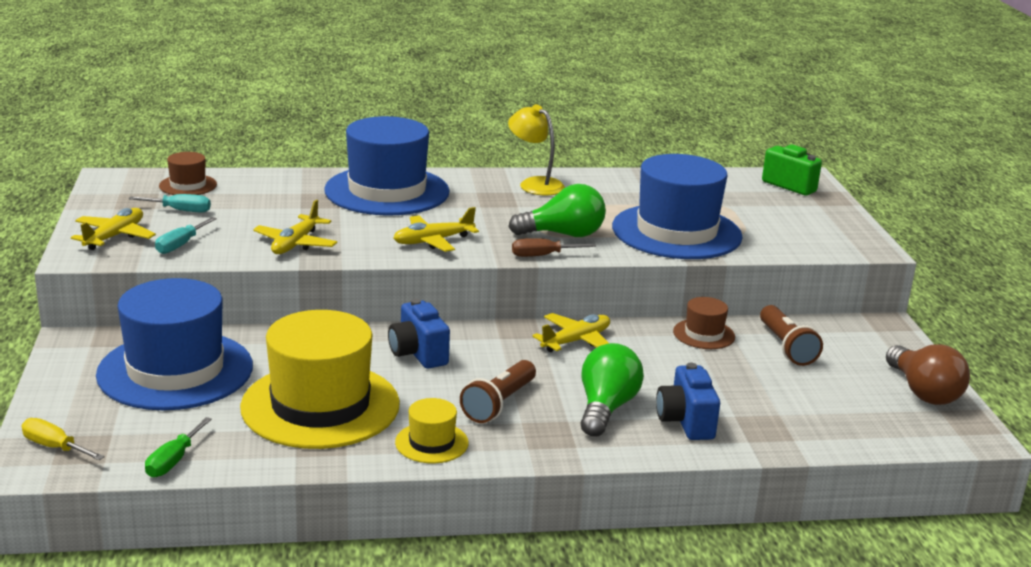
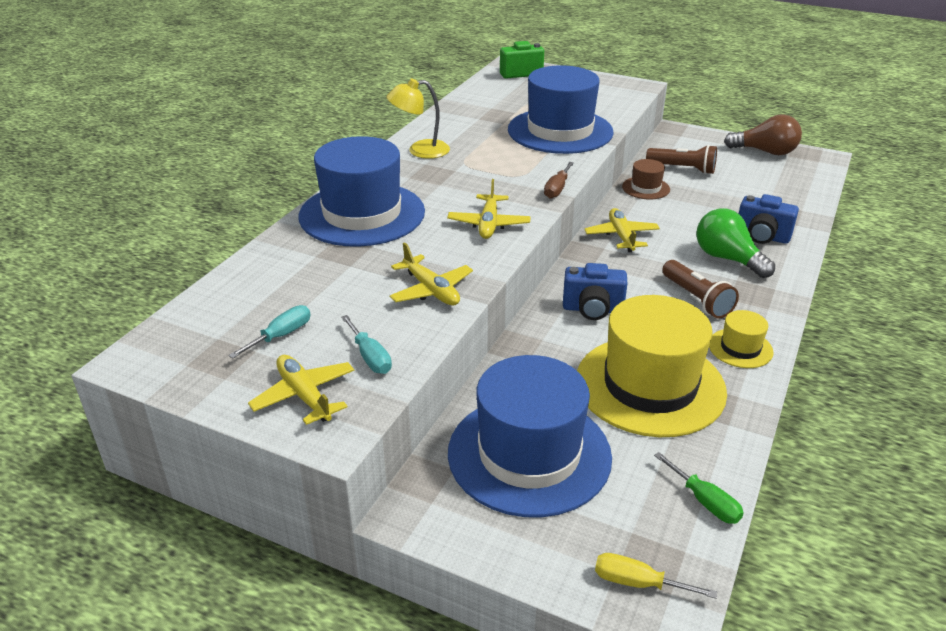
camera: 55 degrees left, 10 degrees up
(54, 447) = (637, 583): yellow screwdriver -> yellow screwdriver turned 45 degrees clockwise
(188, 185) = (220, 314): brown hat -> none
(563, 234) = (526, 170): green light bulb -> none

